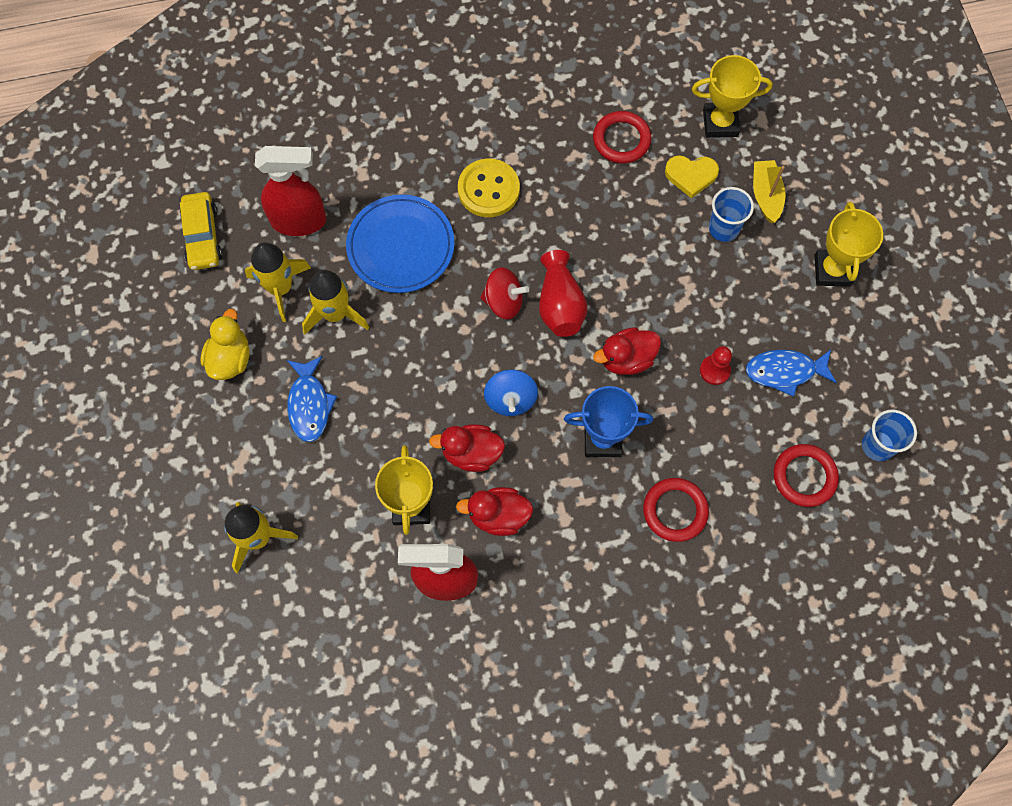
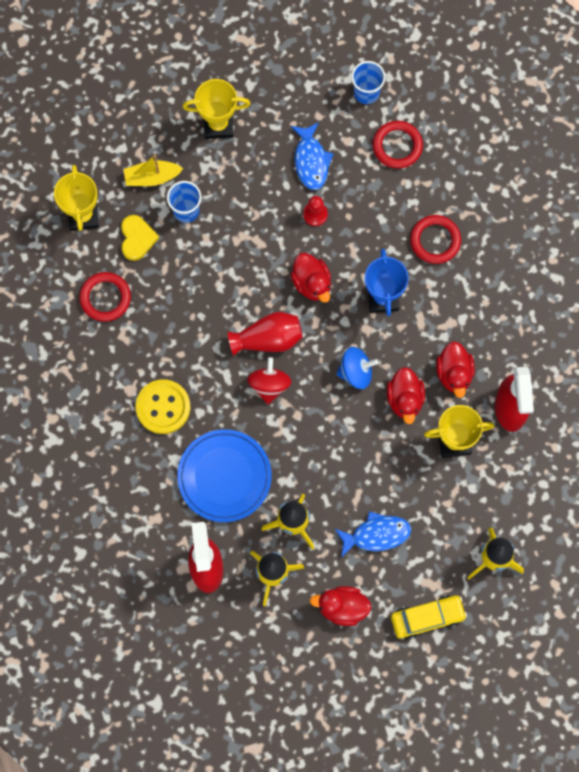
camera: 95 degrees left, 5 degrees up
(202, 236) = (228, 651): yellow car -> yellow car (427, 618)
(230, 359) = (342, 607): yellow duck -> red duck

